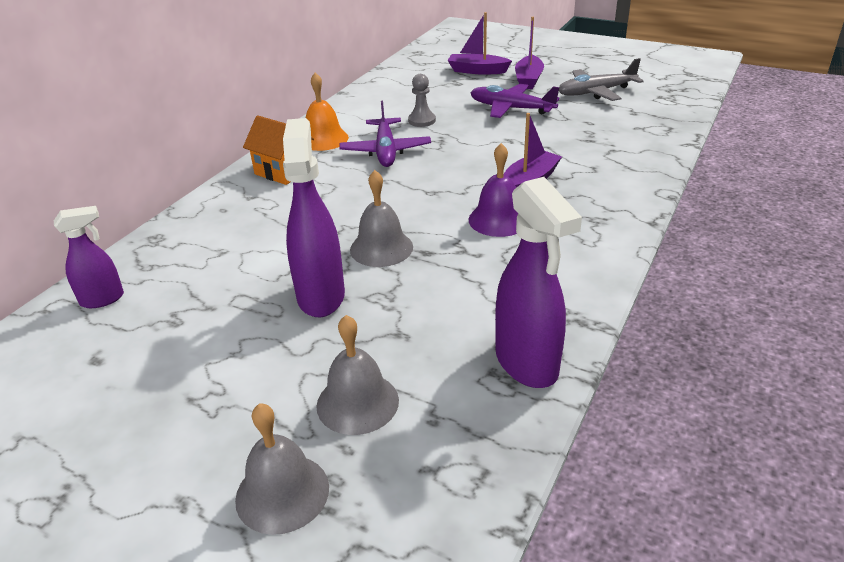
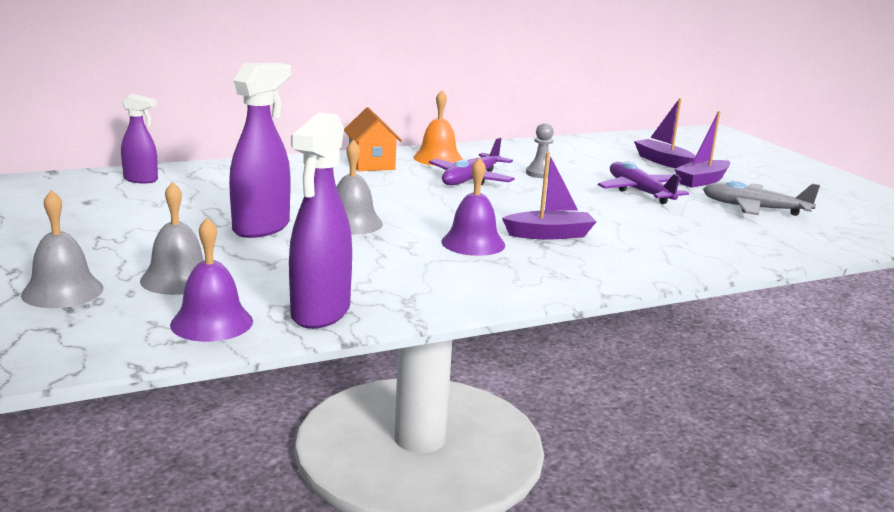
camera: 35 degrees right, 15 degrees down
(471, 433) = (212, 322): none -> purple bell

